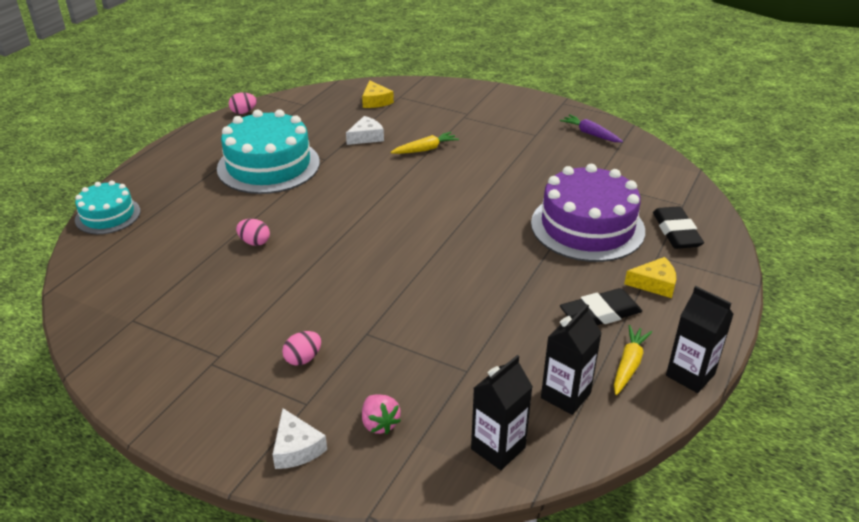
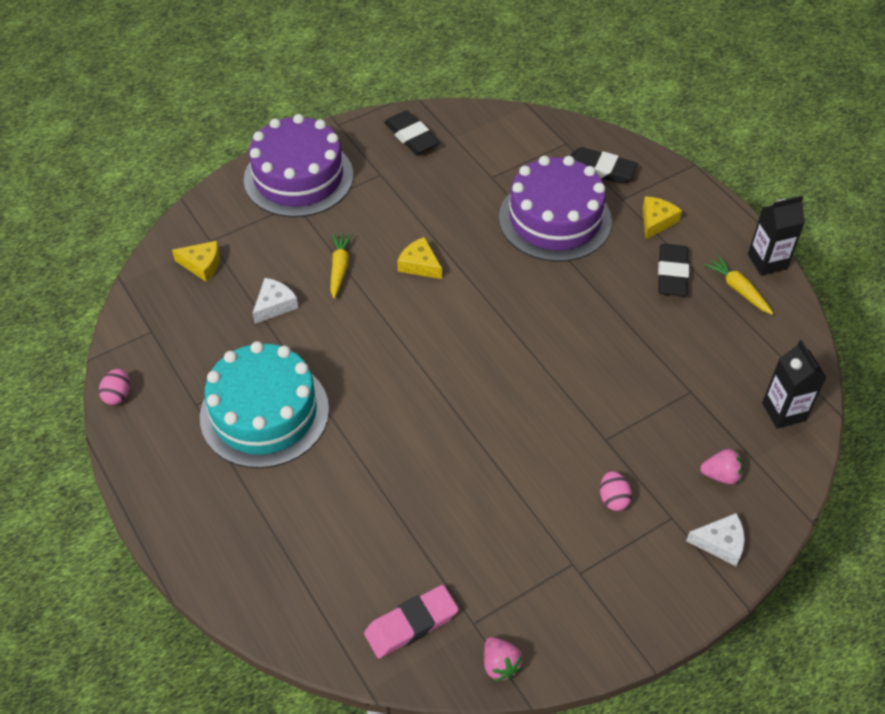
camera: 60 degrees left, 15 degrees up
(97, 347) = (500, 665): none -> pink strawberry
(108, 215) = (255, 600): turquoise cake -> none
(117, 289) = (411, 624): none -> pink eraser
(254, 242) = (407, 476): pink egg -> none
(366, 137) = (274, 305): white cheese -> white cheese turned 45 degrees clockwise
(464, 180) = (419, 265): none -> yellow cheese
(493, 106) = (298, 177): none -> purple cake
(565, 395) = (750, 344): black carton -> none
(590, 134) = (411, 136): purple carrot -> black eraser

